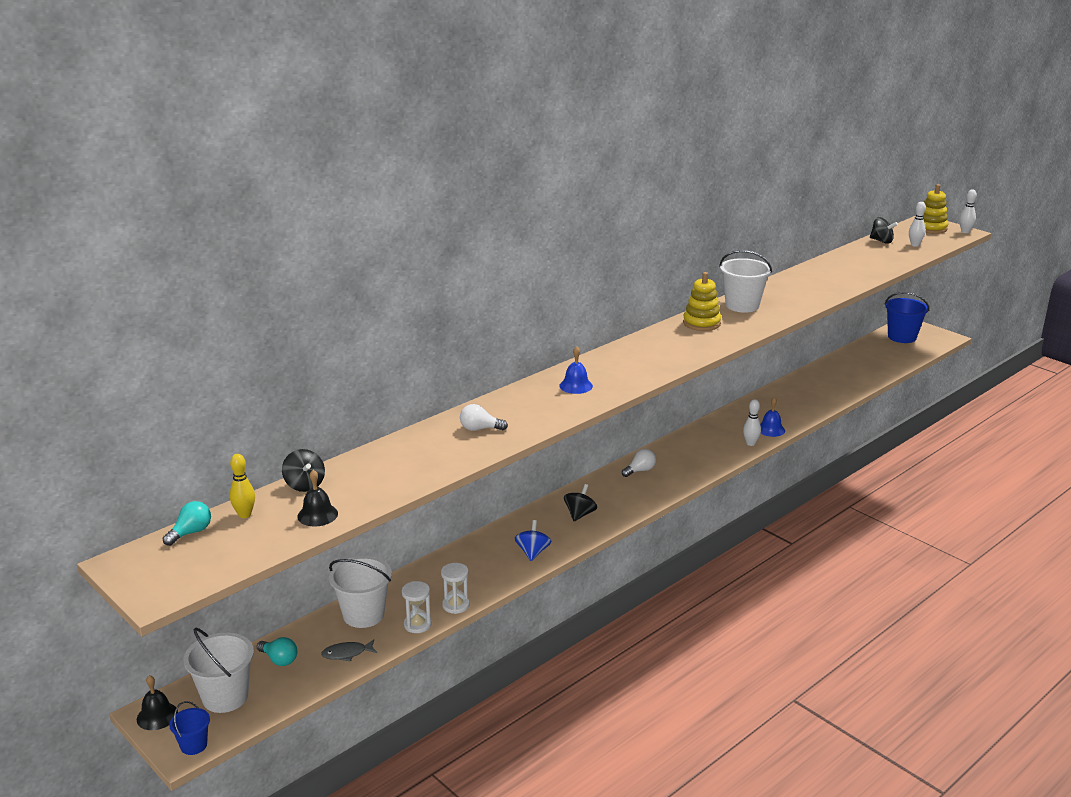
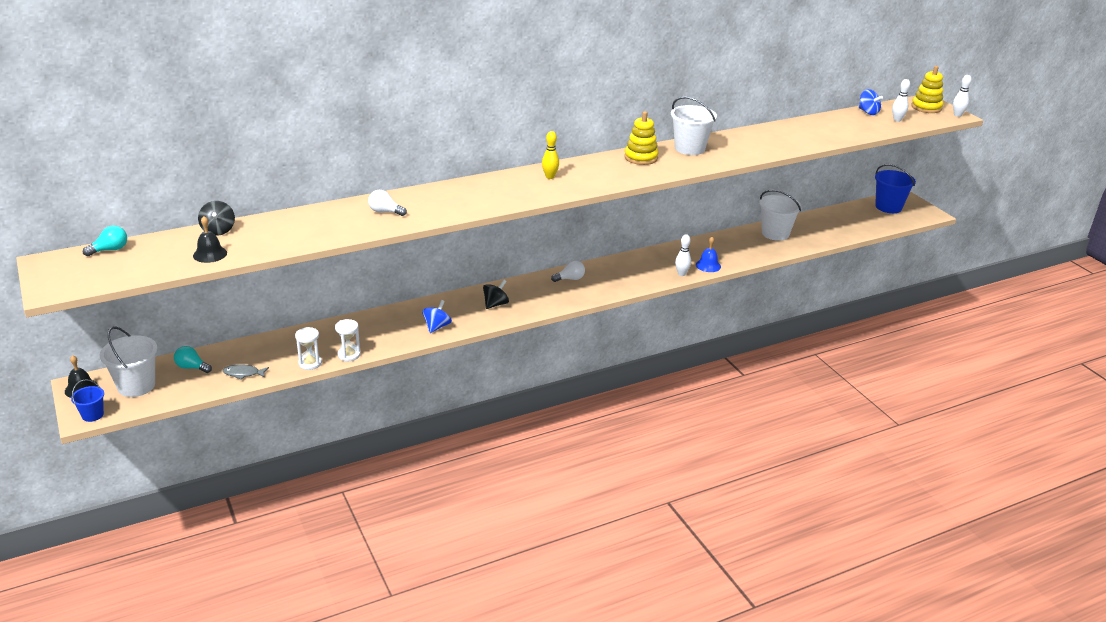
camera: 15 degrees right, 5 degrees up
(244, 515) = (158, 244): yellow bowling pin -> yellow bowling pin (550, 177)
(279, 659) = (192, 367): turquoise light bulb -> turquoise light bulb turned 150 degrees clockwise
(363, 615) = (275, 347): white bucket -> white bucket (775, 233)
(576, 386) = (490, 191): blue bell -> none
(881, 241) = (868, 112): black spinning top -> blue spinning top

